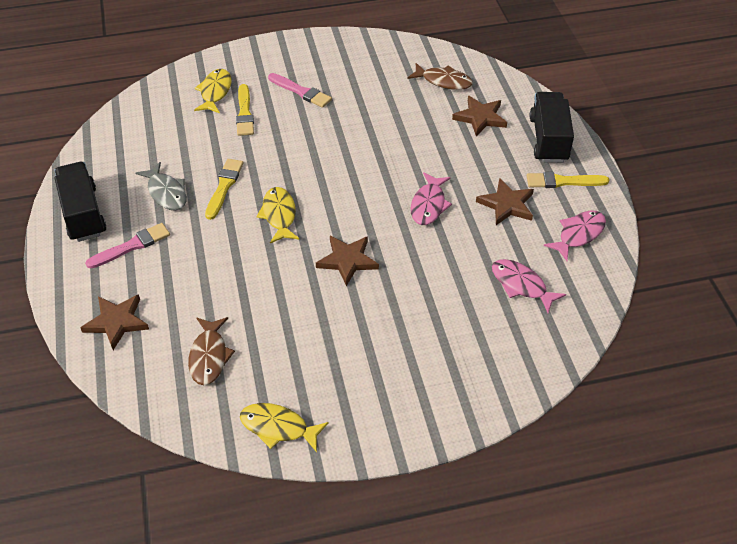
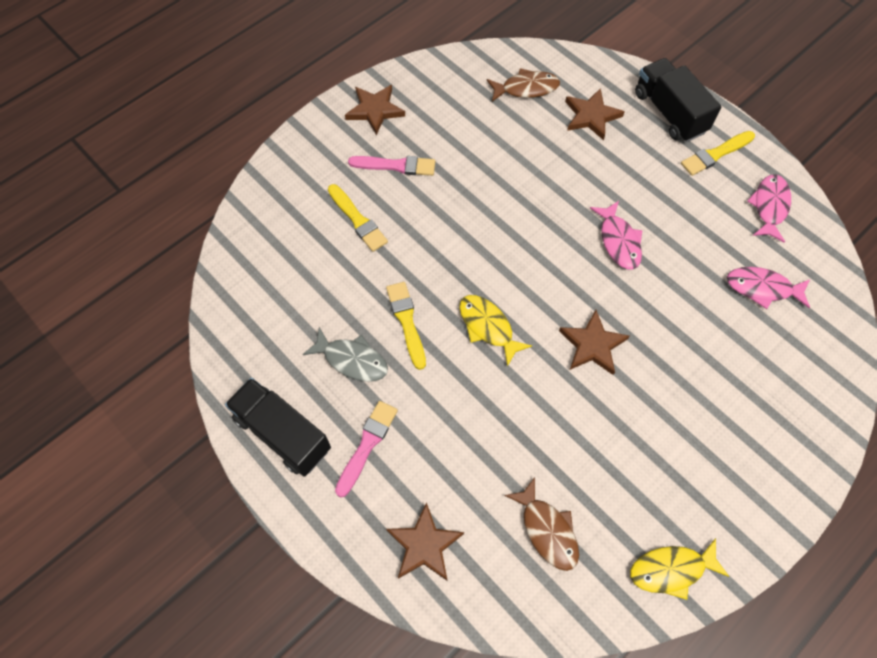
camera: 30 degrees left, 15 degrees up
(215, 92) = (306, 208): yellow fish -> none
(506, 205) = (686, 205): brown star -> brown star (375, 110)

